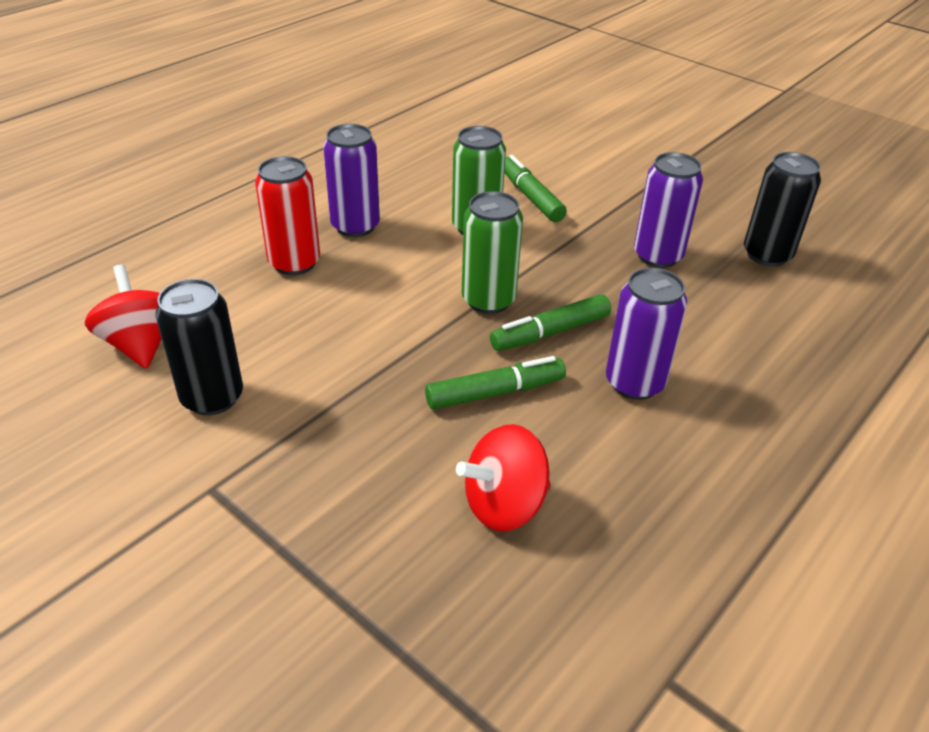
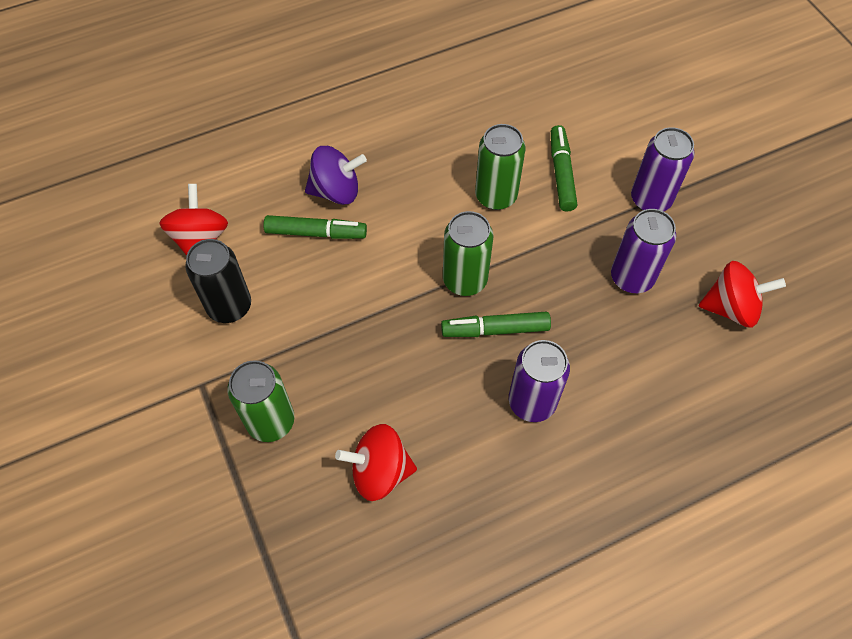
camera: 25 degrees right, 20 degrees up
(294, 263) = (336, 191): red can -> purple spinning top
(330, 498) = (271, 421): none -> green can
(355, 226) = (400, 164): purple can -> purple can (650, 199)
(495, 392) = (423, 372): green marker -> green marker (316, 233)
(767, 255) = (731, 308): black can -> red spinning top

